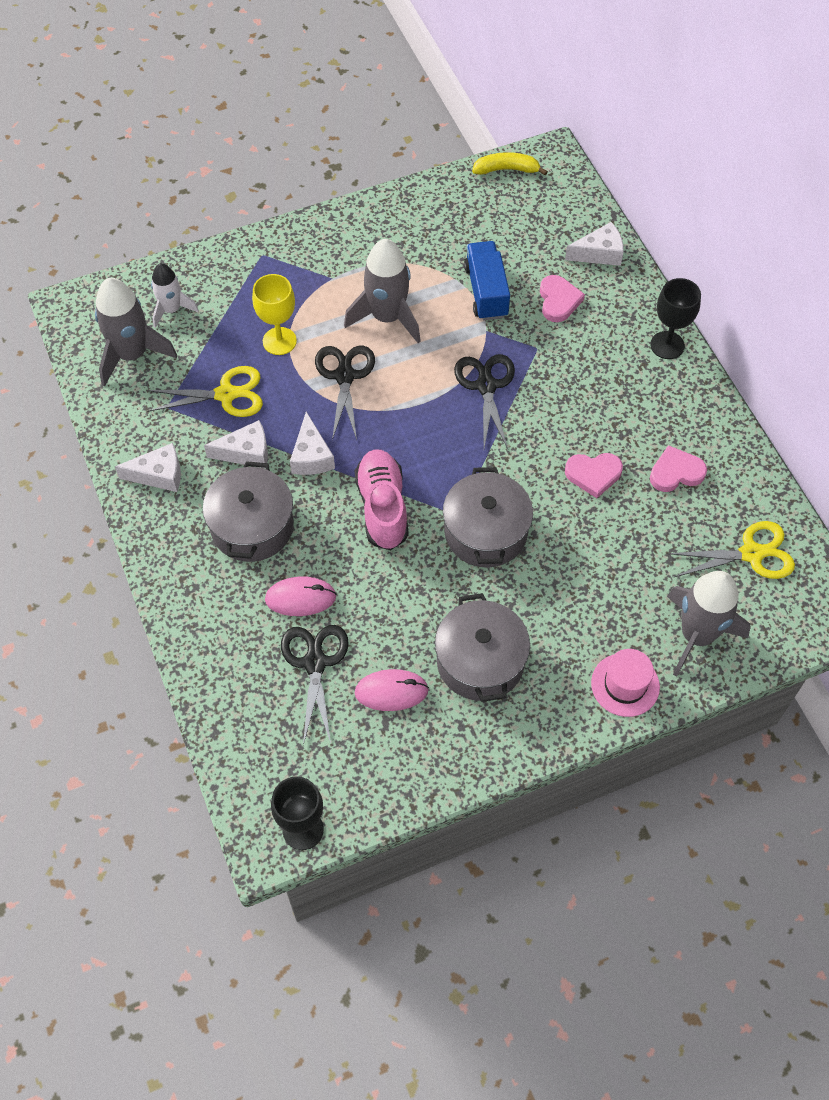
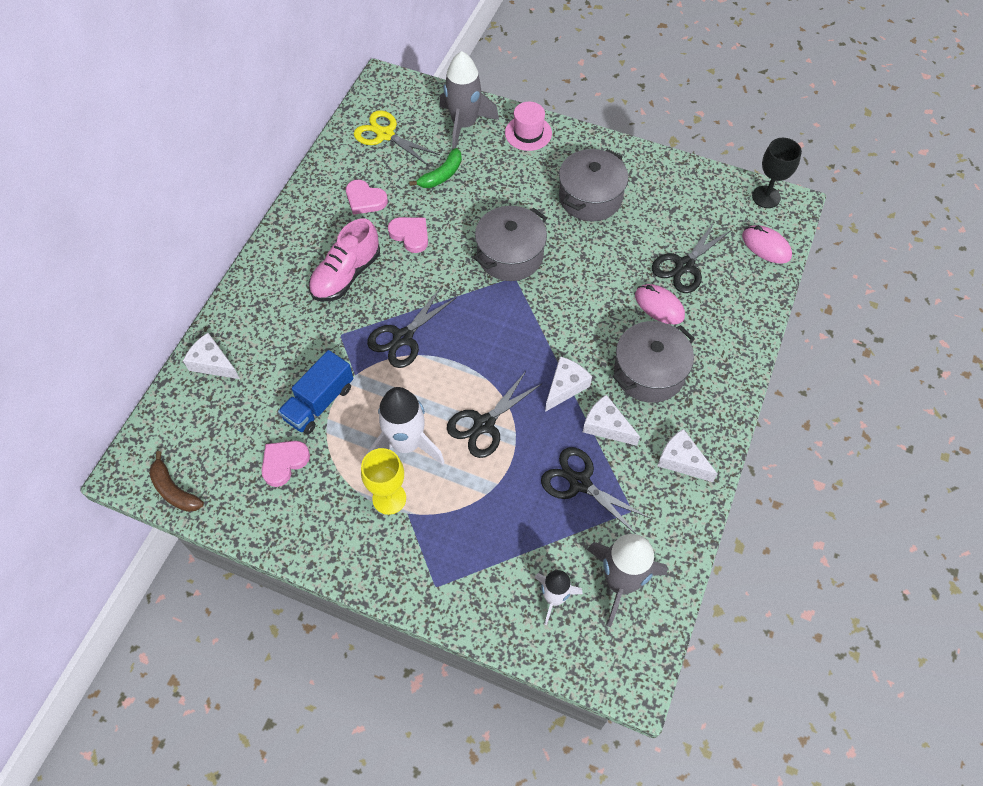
camera: 135 degrees left, 0 degrees up
(226, 394) = (579, 483): yellow scissors -> black scissors
(279, 341) = (500, 493): yellow goblet -> yellow goblet (389, 498)
(382, 507) = (554, 317): pink shoe -> pink shoe (346, 275)
(387, 317) = (406, 444): grey rocket -> white rocket
(391, 691) = (655, 220): pink mouse -> pink mouse (766, 246)
(506, 169) = (174, 490): yellow banana -> brown banana
(558, 301) = (284, 354): pink heart -> pink heart (284, 462)
(644, 558) = (441, 175): none -> green banana
(667, 345) = (264, 268): black goblet -> none

